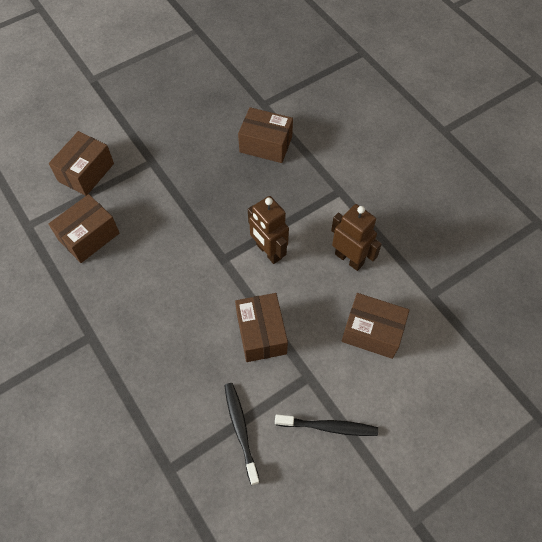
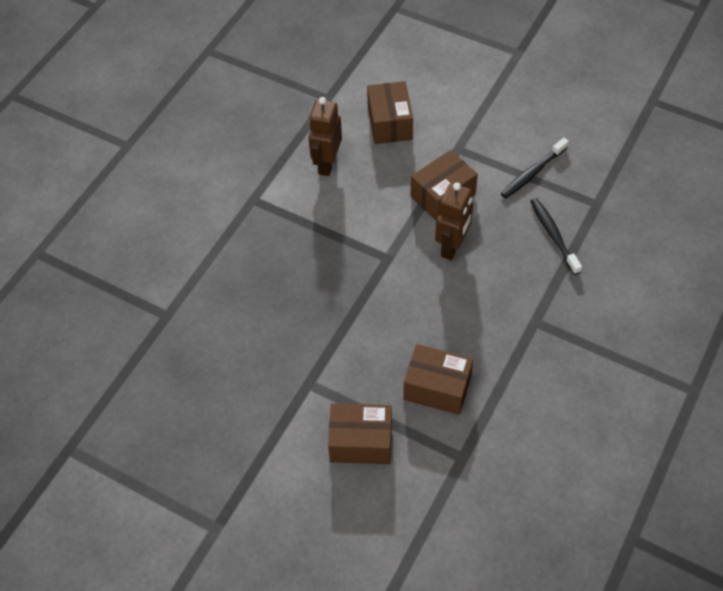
camera: 115 degrees left, 5 degrees down
(265, 144) = (226, 286): brown box -> none
(268, 252) = (357, 226): brown robot -> brown robot (452, 247)
(328, 427) = (489, 121): black toothbrush -> black toothbrush (553, 235)

